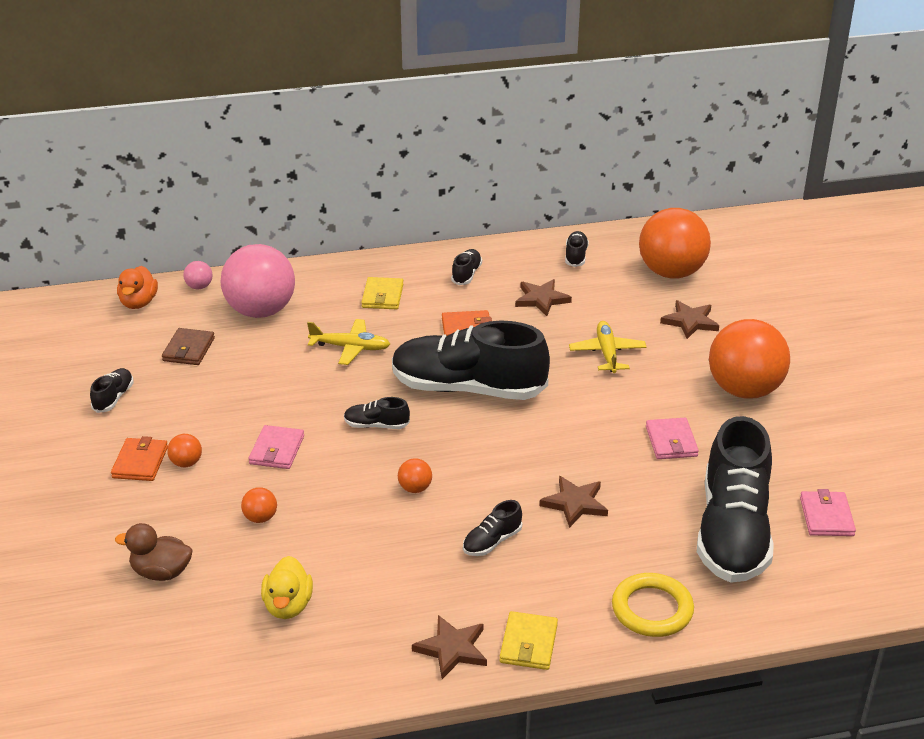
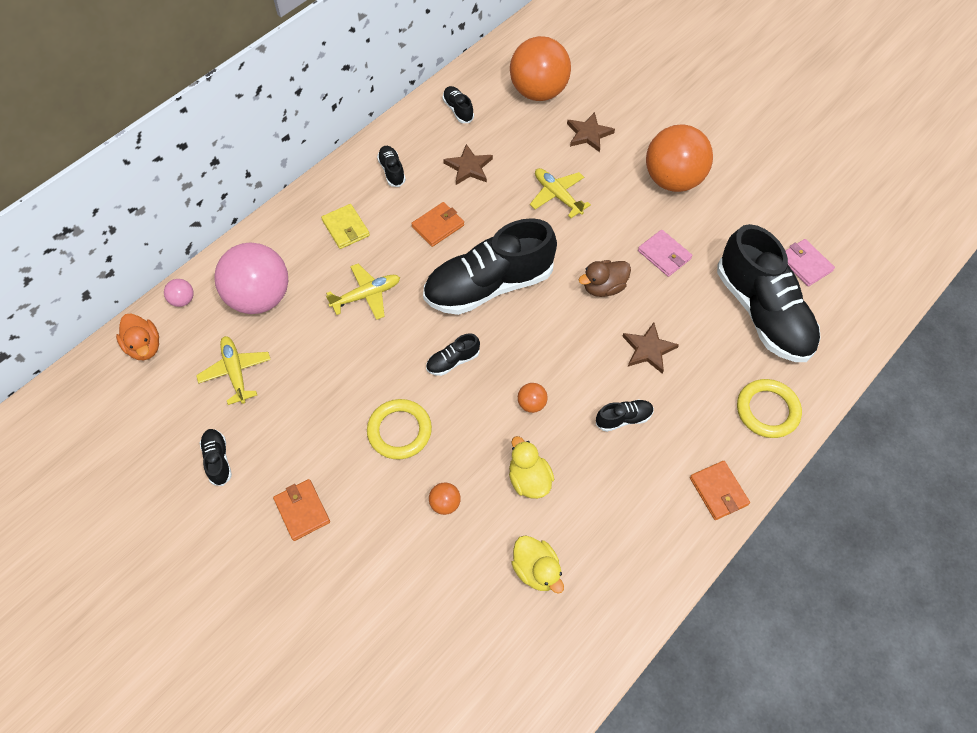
camera: 35 degrees left, 25 degrees up
(161, 572) = (417, 604): brown duck -> brown duck (603, 287)
(186, 463) = (340, 488): orange ball -> none
(189, 349) = (235, 372): brown wallet -> yellow plane
(277, 450) = (399, 431): pink wallet -> yellow ring
(353, 539) = (529, 479): none -> yellow duck
(452, 649) = (676, 530): brown star -> none
(492, 541) = (623, 419): black shoe -> black shoe turned 120 degrees counterclockwise
(528, 643) = (718, 491): yellow wallet -> orange wallet

